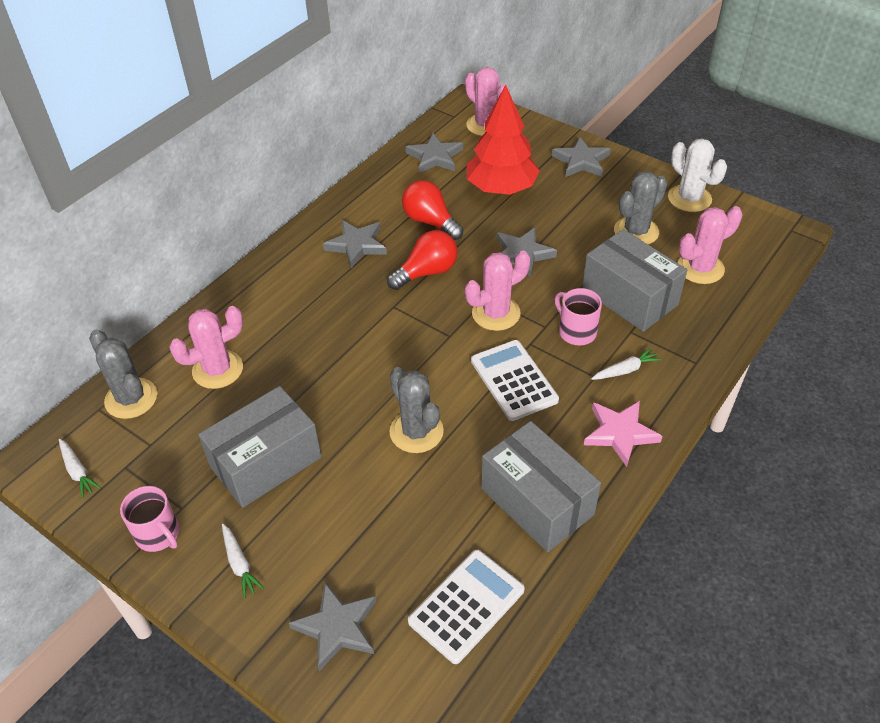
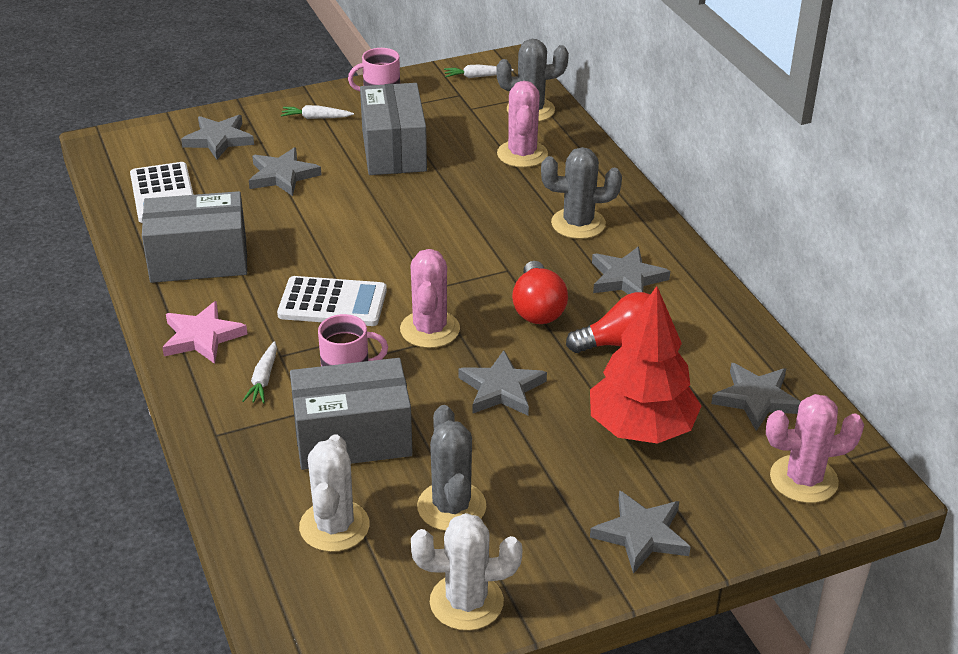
camera: 120 degrees right, 10 degrees down
(366, 524) = (282, 175): none -> grey star
(416, 431) = (340, 228): grey cactus -> grey cactus (578, 224)
(700, 268) = (334, 526): pink cactus -> white cactus

